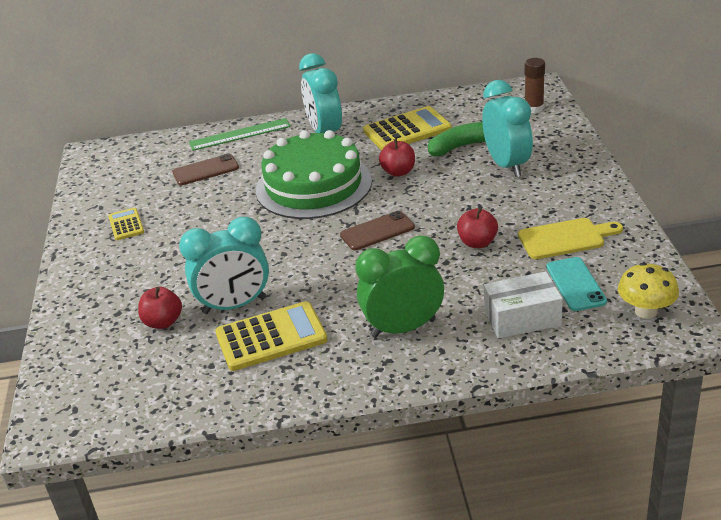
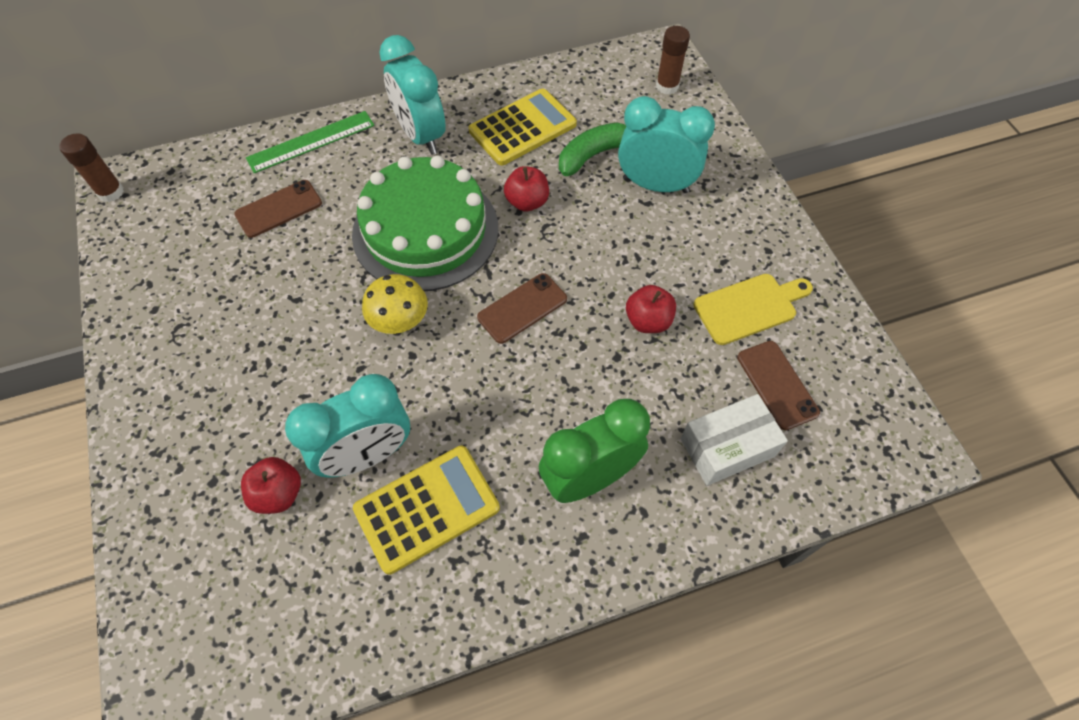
camera: 15 degrees left, 25 degrees up
(87, 158) = (111, 192): none -> brown glue stick
(126, 224) = (191, 315): yellow calculator -> none
(507, 165) = (655, 185): turquoise clock -> turquoise clock turned 45 degrees counterclockwise
(575, 284) = (777, 385): turquoise phone -> brown phone
(645, 311) = (865, 424): yellow mushroom -> yellow mushroom (400, 321)

